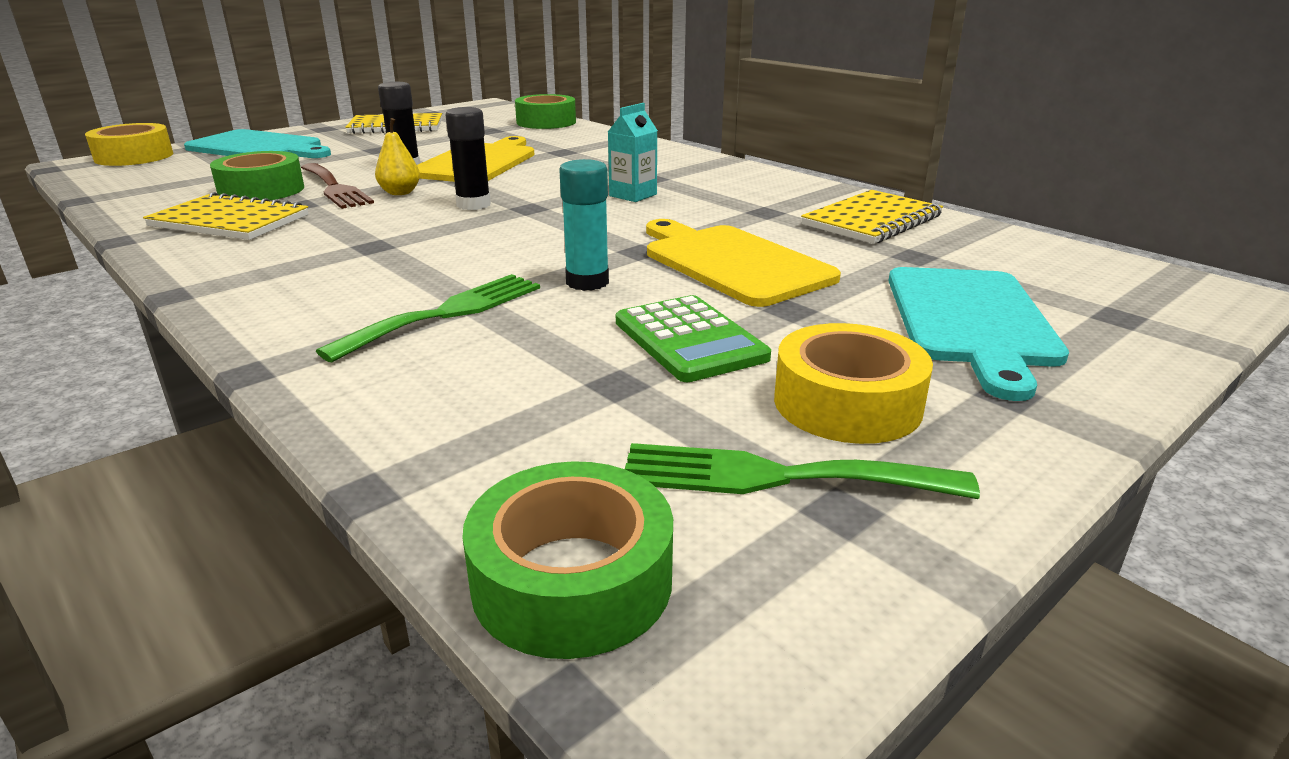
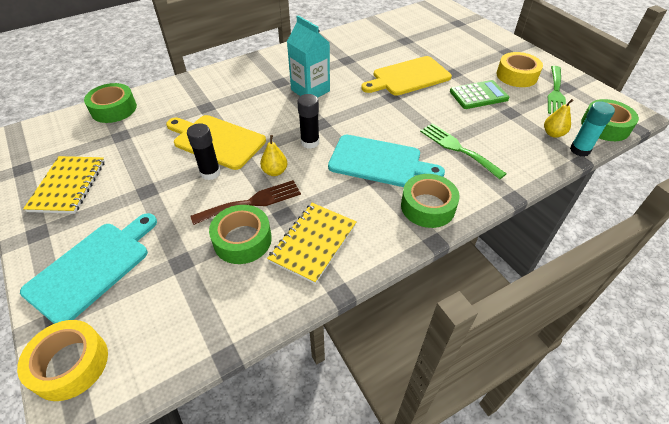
camera: 80 degrees left, 20 degrees up
(266, 288) = (427, 206): none -> green tape
(513, 449) = (553, 134): none -> yellow pear
(587, 282) = (426, 112): turquoise glue stick -> turquoise glue stick (580, 150)
(633, 195) = (310, 90): turquoise carton -> turquoise carton, size x1.61
(872, 220) = (365, 39): yellow notebook -> none
(971, 321) = (462, 45): turquoise cutting board -> turquoise cutting board (379, 162)

